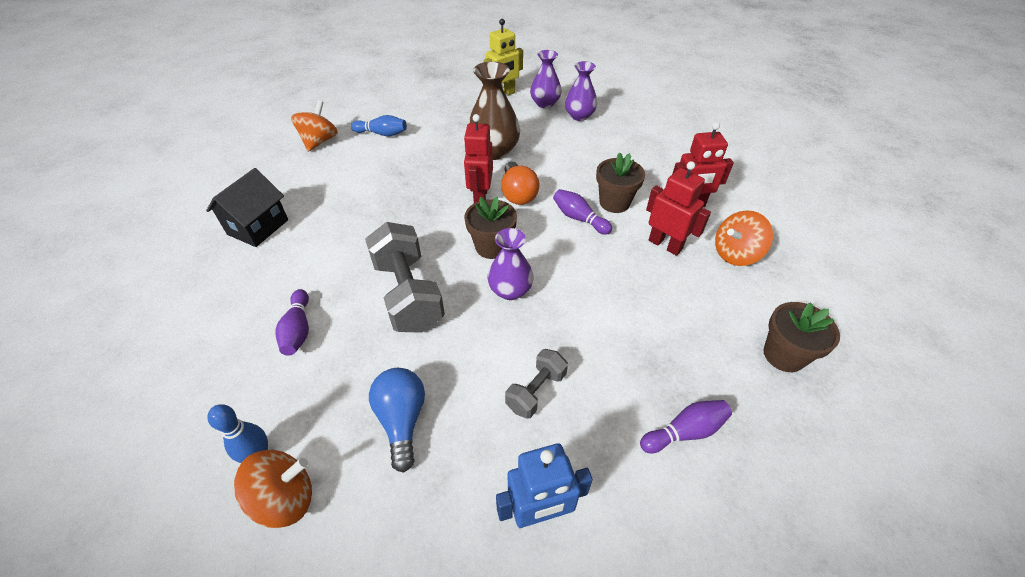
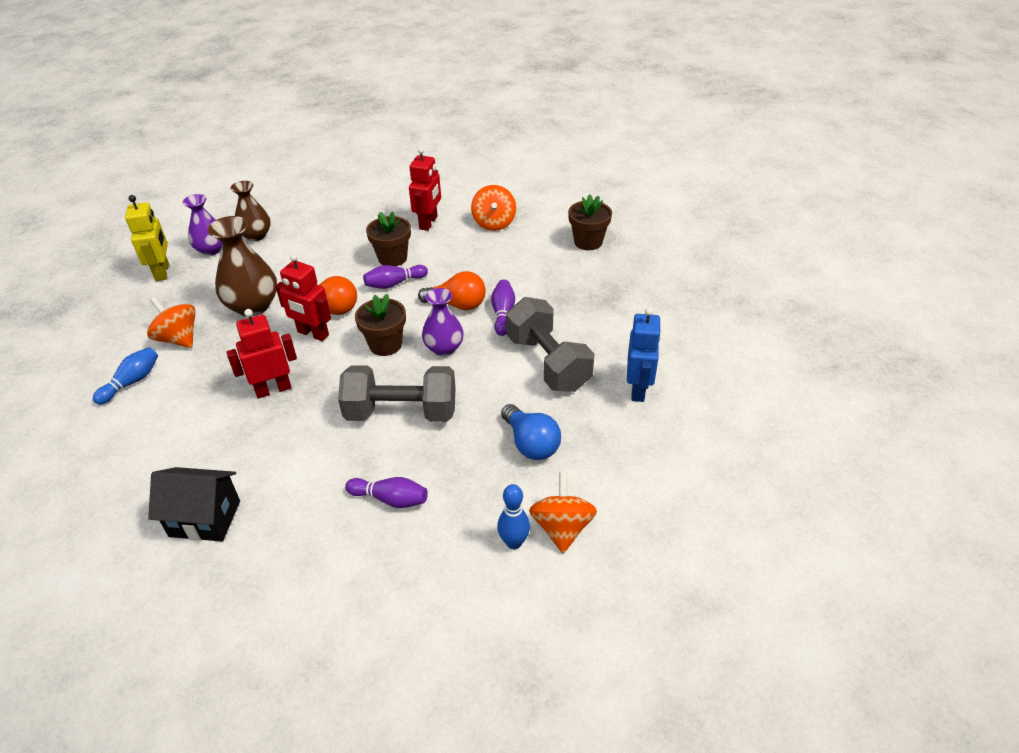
camera: 65 degrees left, 5 degrees down
(258, 227) = (205, 519): black house -> black house turned 45 degrees counterclockwise
(319, 141) = (87, 441): orange spinning top -> orange spinning top (178, 338)
(402, 420) = (531, 443): blue light bulb -> blue light bulb turned 135 degrees counterclockwise
(536, 391) = (548, 363): grey dumbbell -> grey dumbbell, size x1.87
(579, 116) = (256, 235): purple vase -> brown vase
(580, 276) = (457, 304): none -> orange light bulb
(665, 245) = (460, 251): red robot -> red robot (273, 389)
(684, 432) = (617, 305): purple bowling pin -> purple bowling pin (503, 314)

